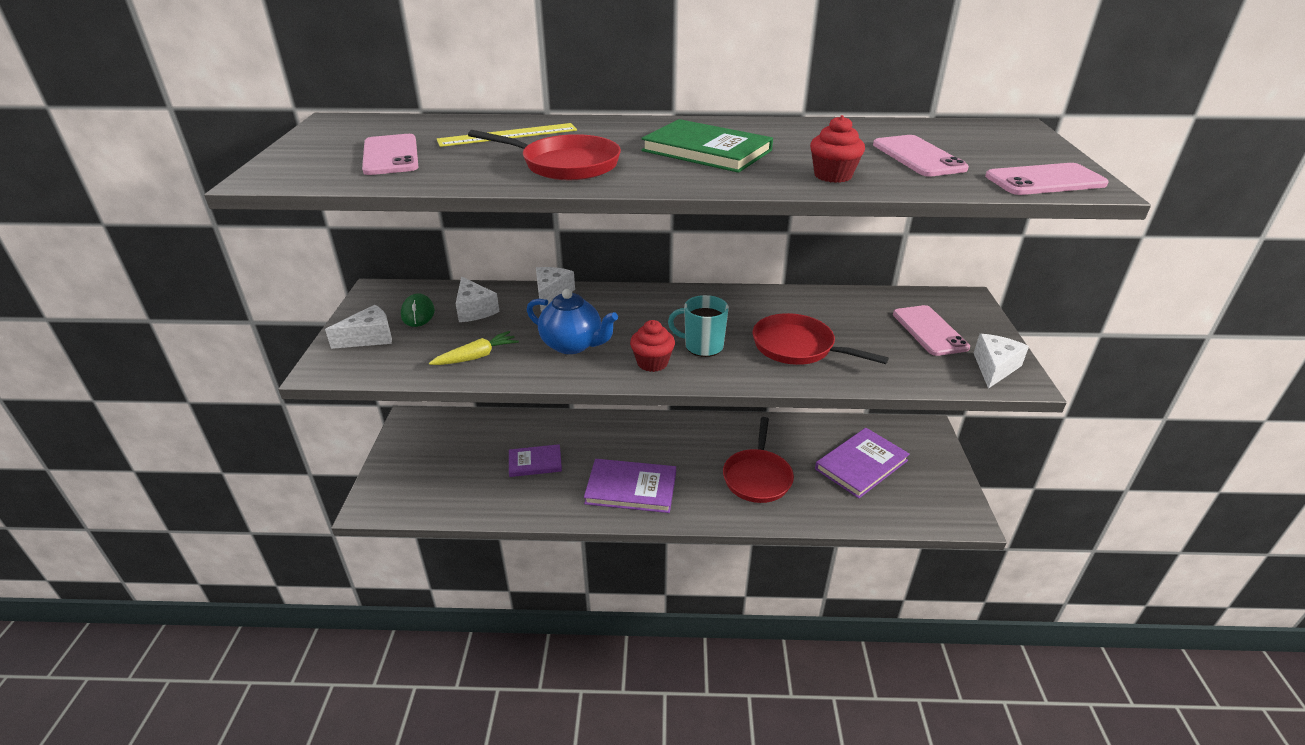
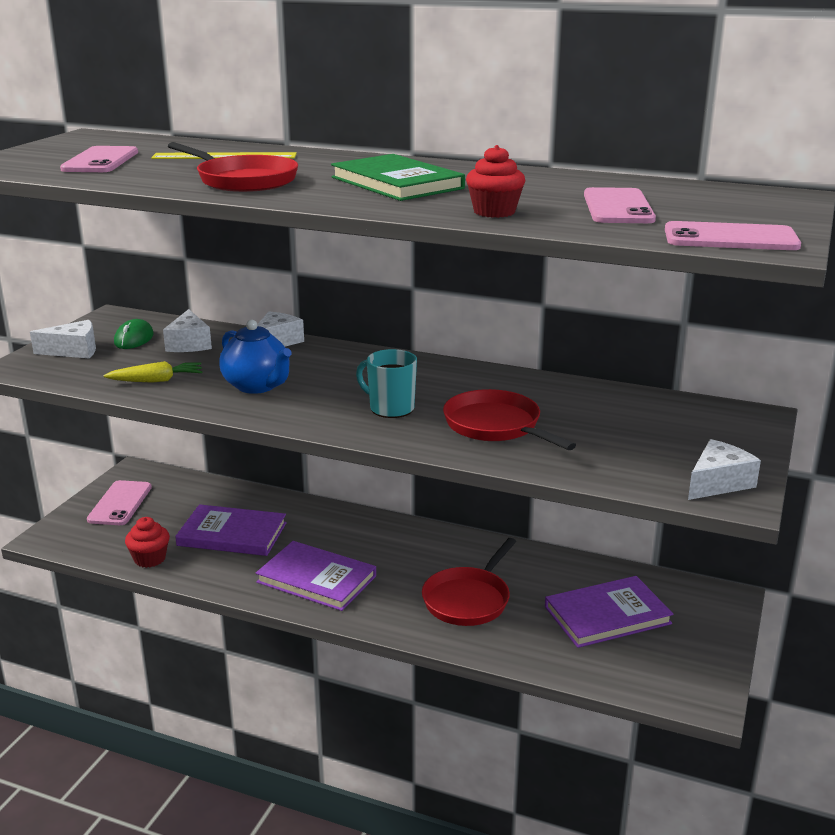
camera: 20 degrees right, 10 degrees down
(535, 462) = (232, 534): purple book -> purple book, size x1.57
(652, 363) = (323, 413): red cupcake -> red cupcake (150, 559)
(929, 331) = (672, 437): pink phone -> pink phone (120, 503)

